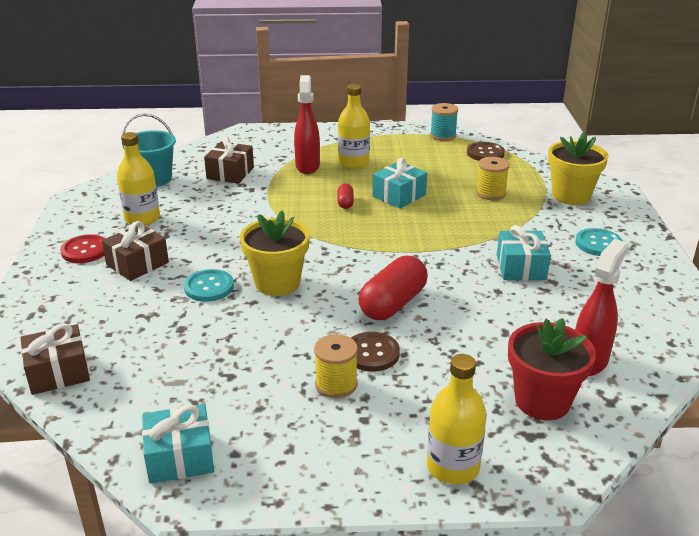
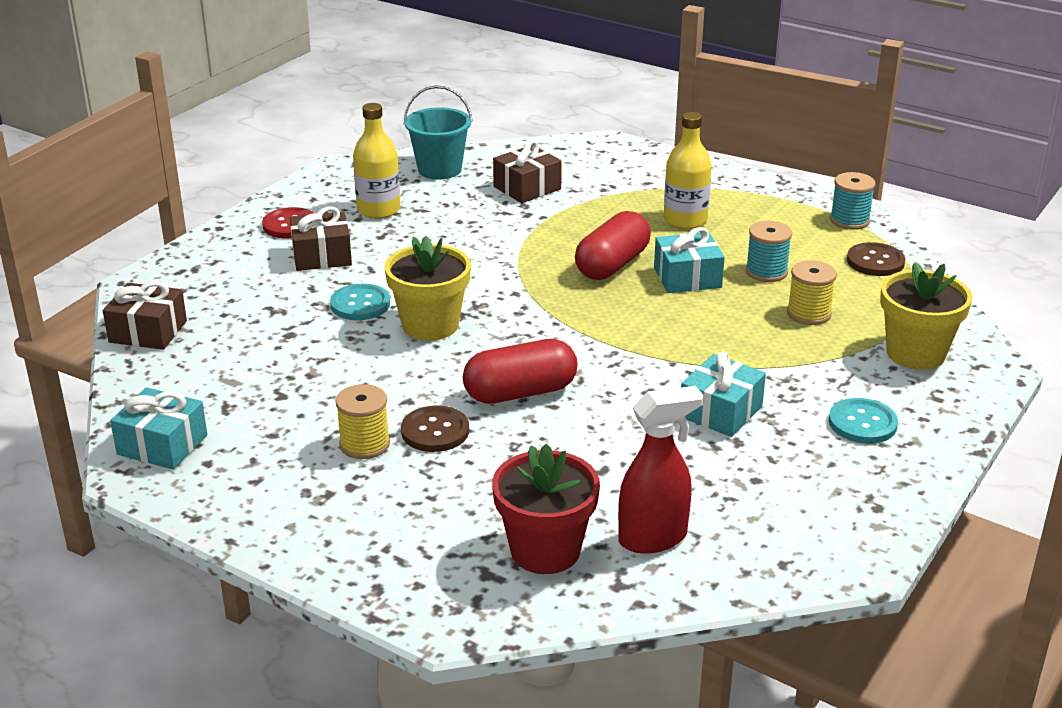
camera: 35 degrees right, 0 degrees up
(307, 166) = (624, 207): red spray bottle -> none
(345, 203) = (612, 265): red capsule -> red capsule, size x2.10
(437, 177) = (766, 272): none -> turquoise spool
(453, 467) = (376, 563): yellow bottle -> none

